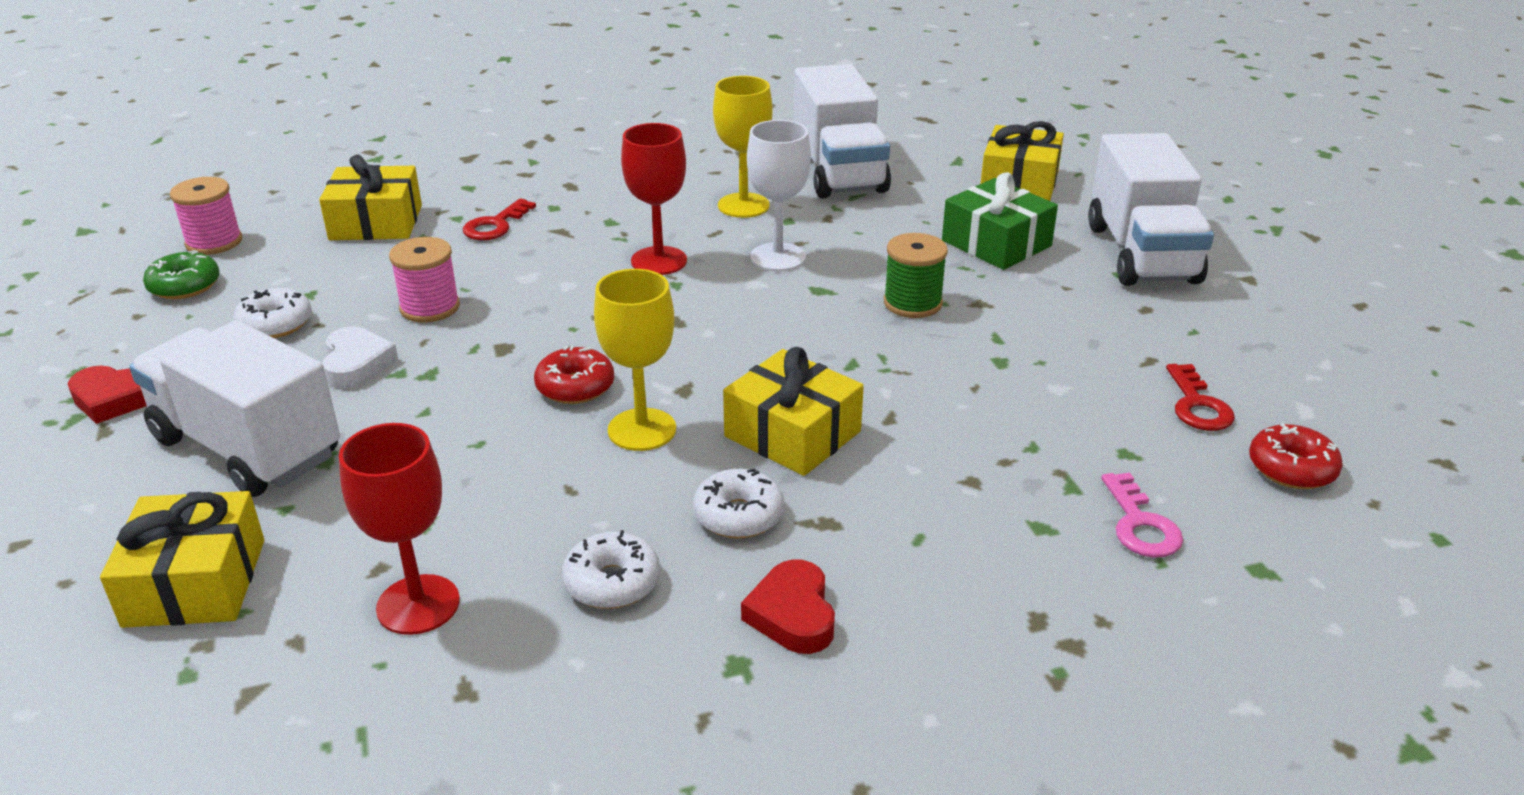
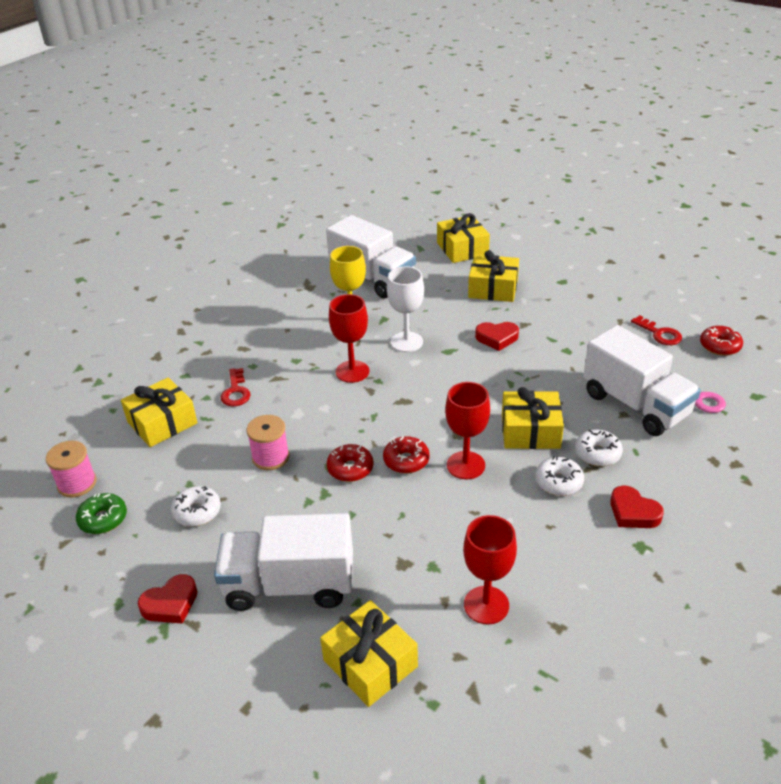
camera: 35 degrees left, 5 degrees up
(357, 364) = (278, 509): white heart -> none
(497, 362) = (350, 468): none -> red donut
(612, 582) = (550, 543): white donut -> white donut (597, 454)
(642, 430) = (465, 465): yellow goblet -> red goblet
(912, 303) = (497, 338): green spool -> red heart
(996, 243) = (493, 288): green gift -> yellow gift
(1141, 254) = (557, 267): white truck -> white truck (635, 405)

